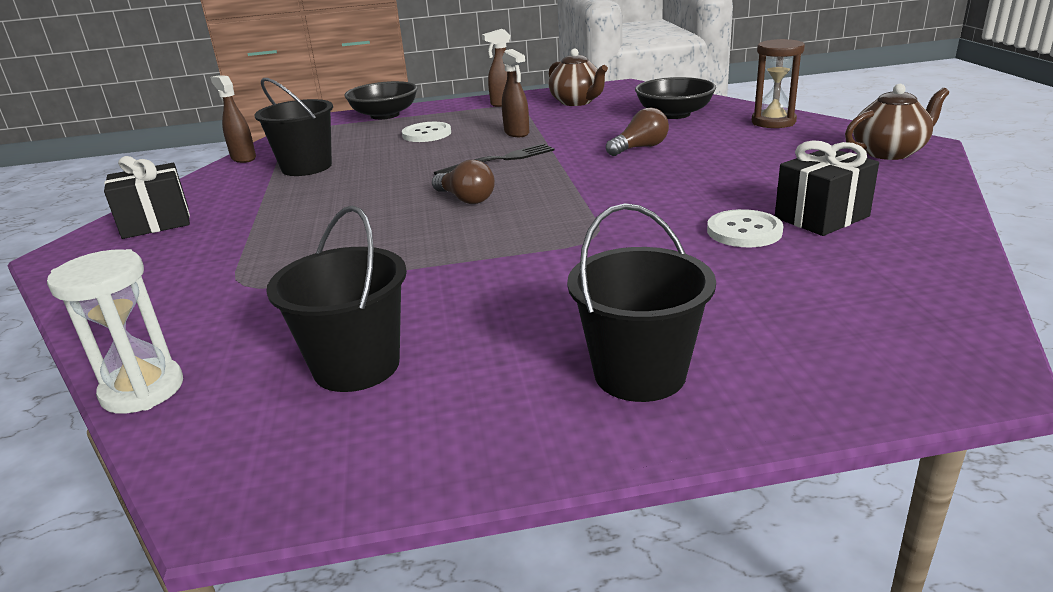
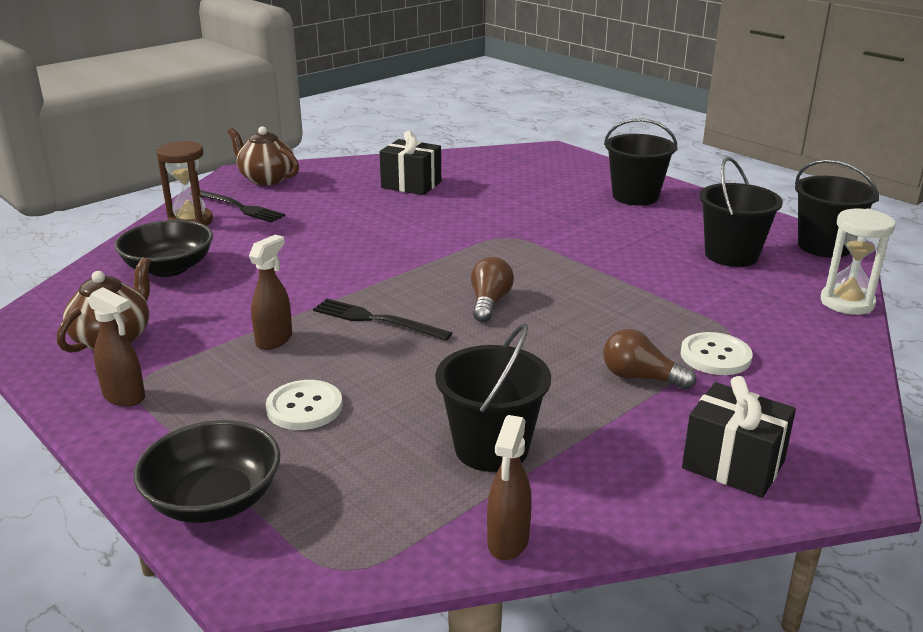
camera: 125 degrees left, 0 degrees up
(245, 479) = (824, 246): none -> black bucket
(640, 148) = (298, 261): brown light bulb -> brown light bulb (641, 378)
(744, 231) = (453, 199): white button -> white button (715, 356)
(800, 138) = (238, 207): none -> black fork

